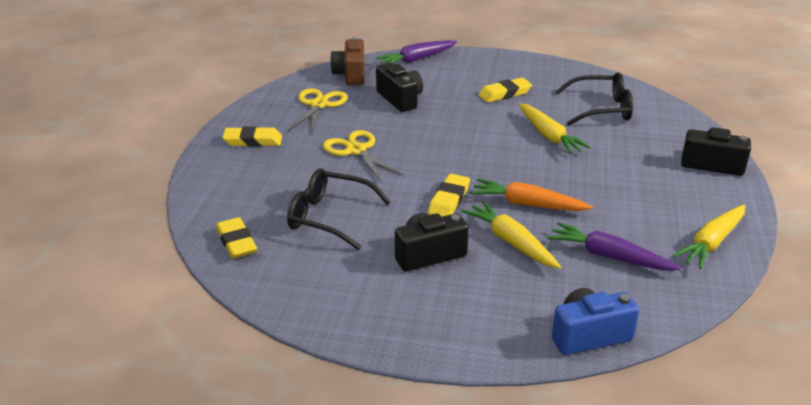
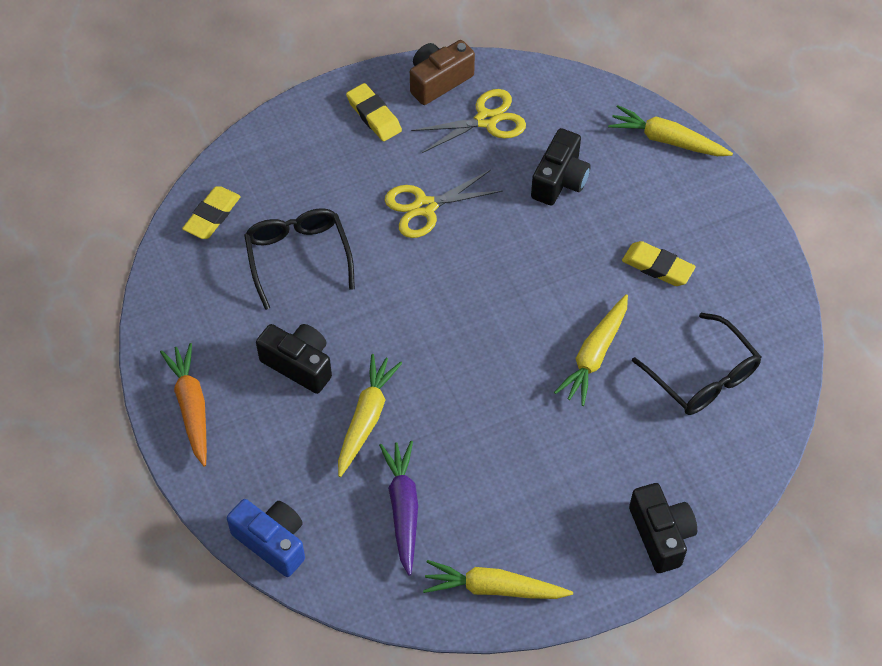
camera: 55 degrees right, 25 degrees up
(350, 75) = (575, 104): brown camera -> brown camera (438, 81)
(356, 150) = (425, 207): yellow scissors -> yellow scissors turned 135 degrees counterclockwise
(416, 59) = (667, 140): purple carrot -> yellow carrot
(449, 200) = (398, 332): yellow eraser -> none
(527, 204) = (441, 400): orange carrot -> orange carrot (191, 407)

